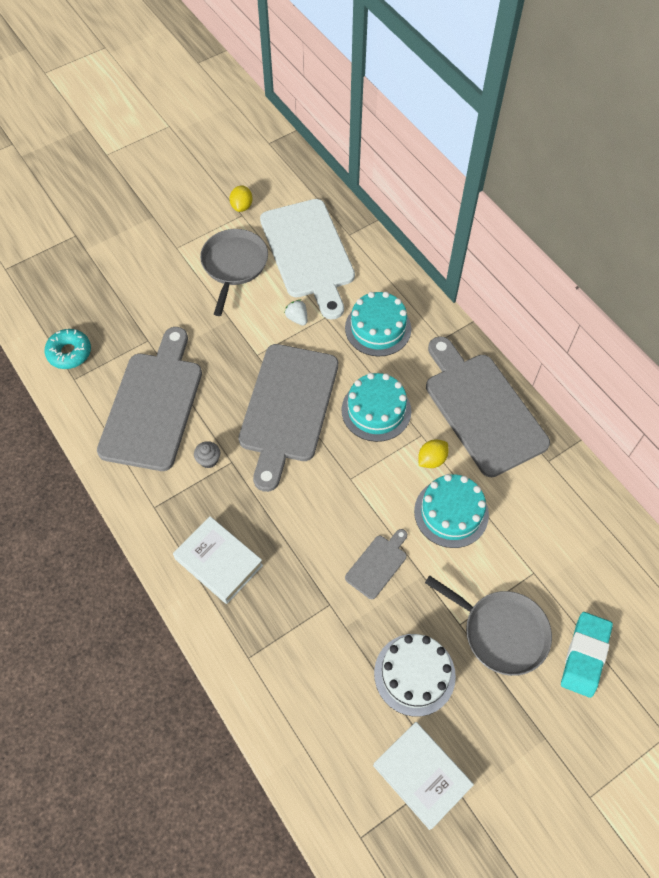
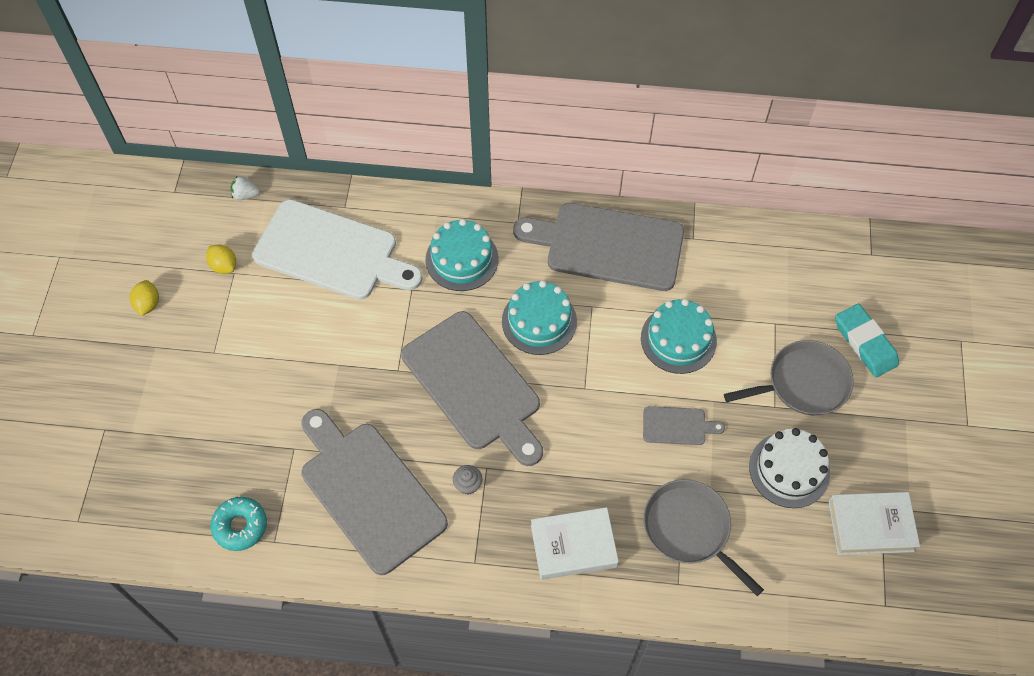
camera: 50 degrees left, 0 degrees up
(234, 265) = (283, 319): grey pan -> grey pan (689, 529)
(297, 318) = (391, 311): white strawberry -> white strawberry (245, 195)
(377, 564) = (677, 426): grey cutting board -> grey cutting board turned 105 degrees clockwise
(431, 459) = (620, 316): yellow lemon -> yellow lemon (148, 304)

